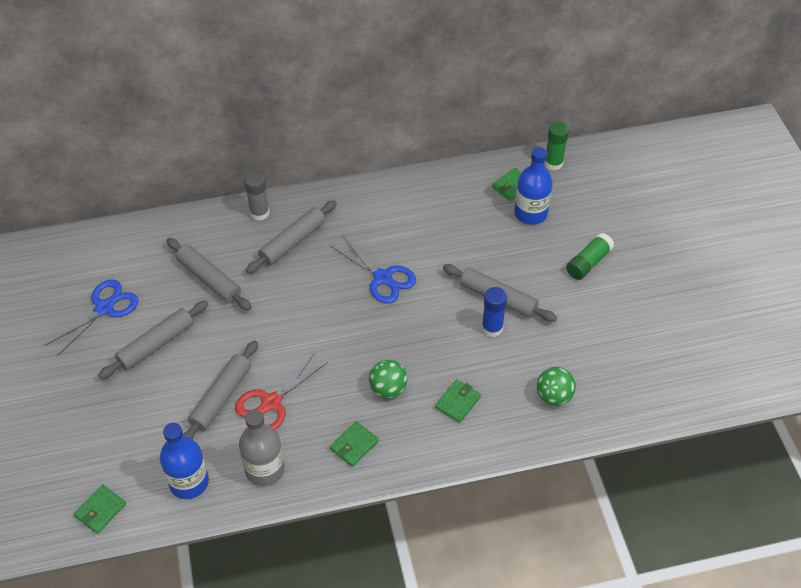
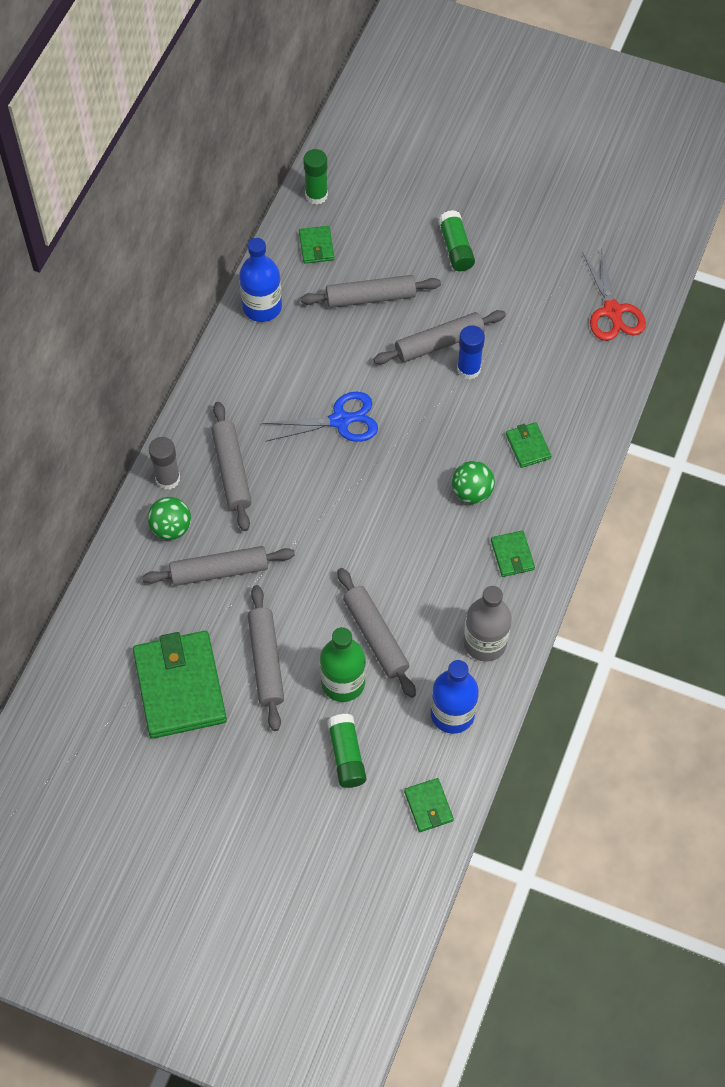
camera: 55 degrees left, 10 degrees up
(104, 308) = (180, 687): blue scissors -> green wallet
(111, 434) = (346, 755): none -> green glue stick
(169, 399) = (343, 682): none -> green bottle
(271, 402) = (414, 597): red scissors -> red scissors (612, 311)
(499, 238) = (370, 298): none -> grey rolling pin
(530, 213) = (362, 254): blue bottle -> blue bottle (262, 307)
(554, 396) = (576, 369): green ball -> green ball (171, 528)

